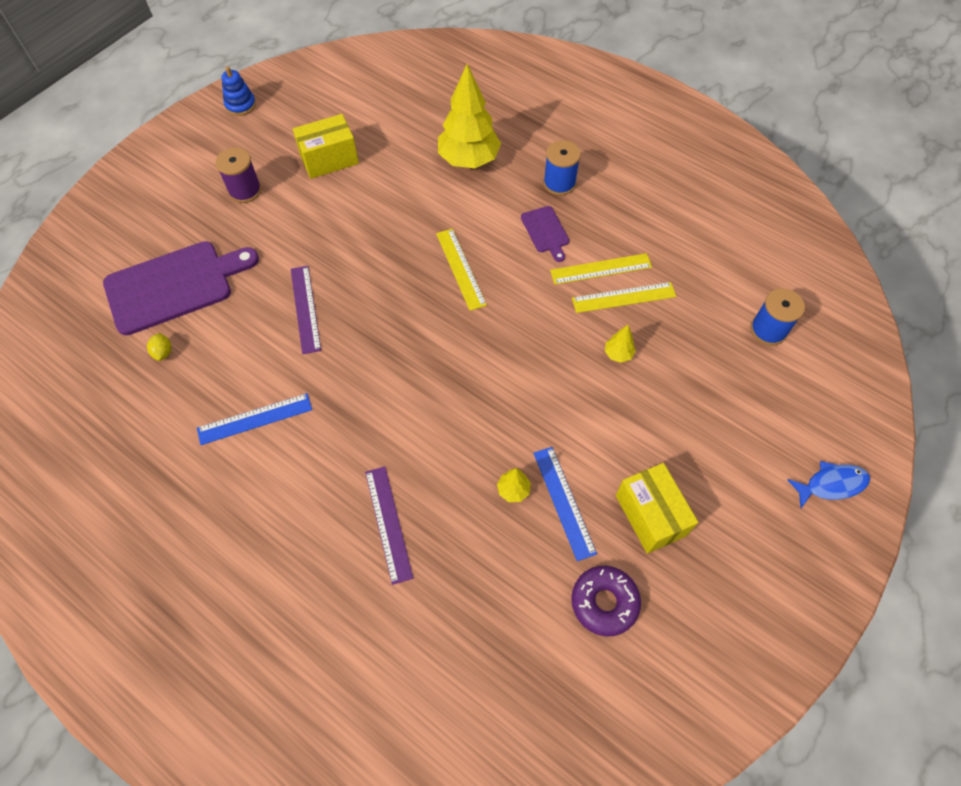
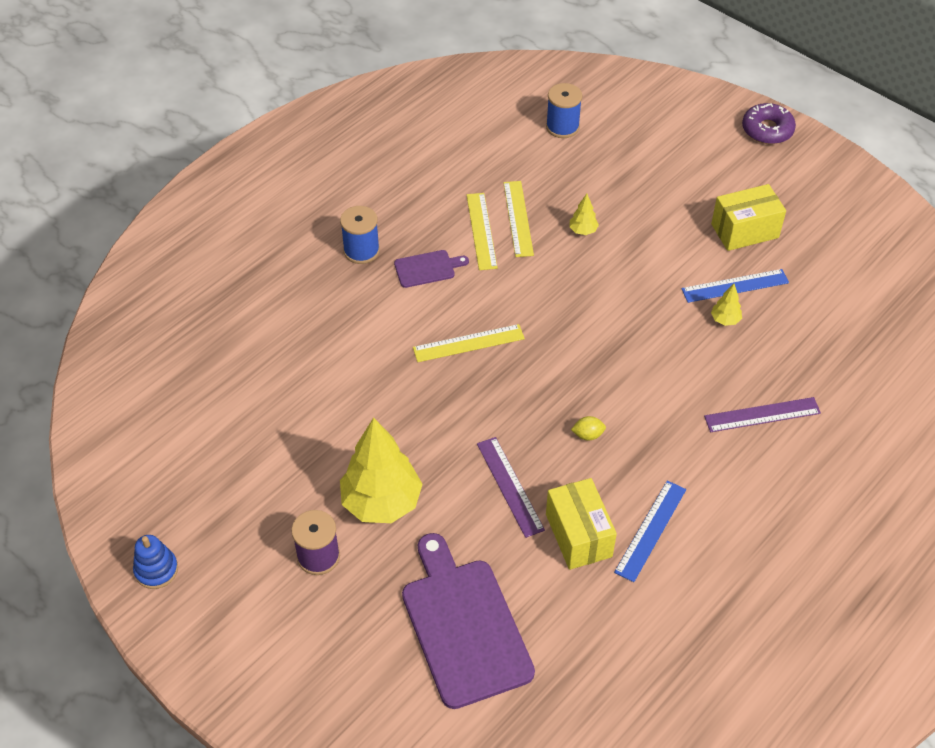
camera: 85 degrees left, 10 degrees down
(163, 352) = (561, 629): yellow lemon -> yellow lemon (588, 435)
(255, 419) = (650, 530): blue ruler -> blue ruler turned 45 degrees clockwise
(305, 309) = (510, 486): purple ruler -> purple ruler turned 75 degrees clockwise
(329, 159) = (282, 464): yellow box -> yellow box (578, 535)
(468, 160) = (311, 326): yellow tree -> yellow tree (381, 503)
(604, 602) = (822, 269): purple donut -> purple donut (767, 130)
(831, 484) = (712, 118): blue fish -> none

